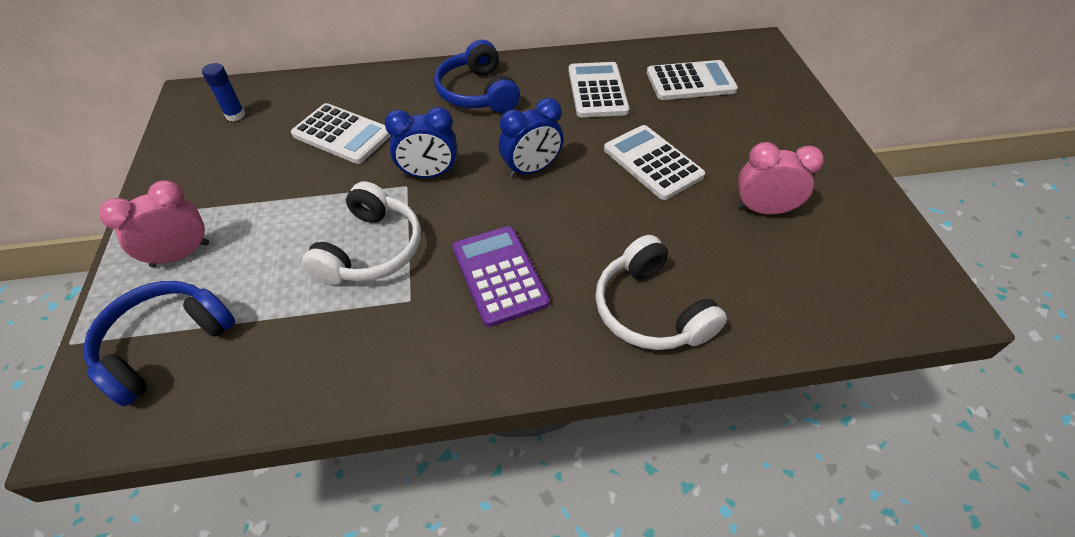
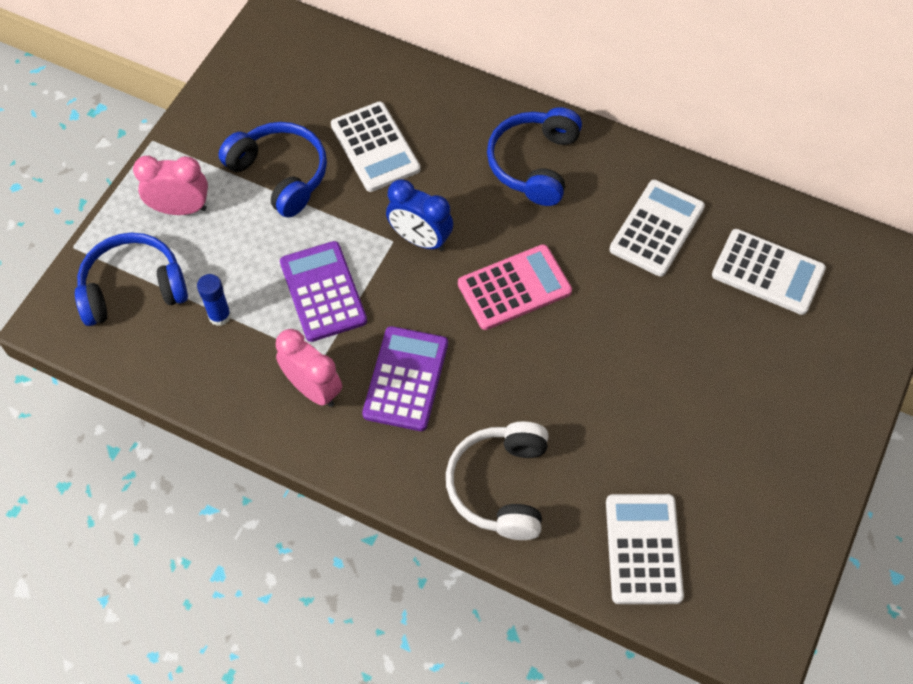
camera: 35 degrees right, 10 degrees up
(235, 115) = (297, 70): blue glue stick -> blue glue stick (219, 316)
(268, 186) = (280, 174): none -> blue headphones
(371, 250) = (323, 292): white headphones -> purple calculator
(531, 169) = (514, 288): blue clock -> pink calculator
(652, 162) = (634, 347): white calculator -> white calculator (643, 549)
(763, 210) = (690, 460): pink clock -> pink clock (313, 389)

